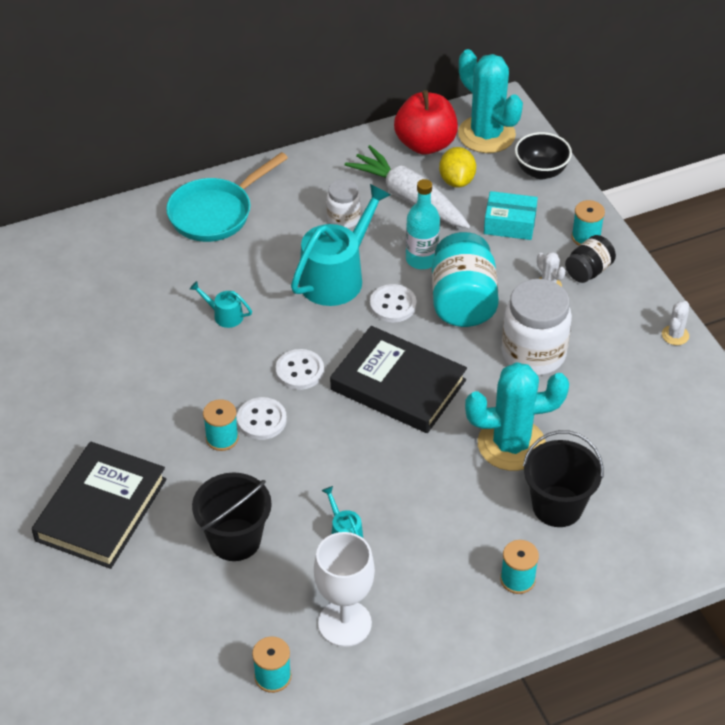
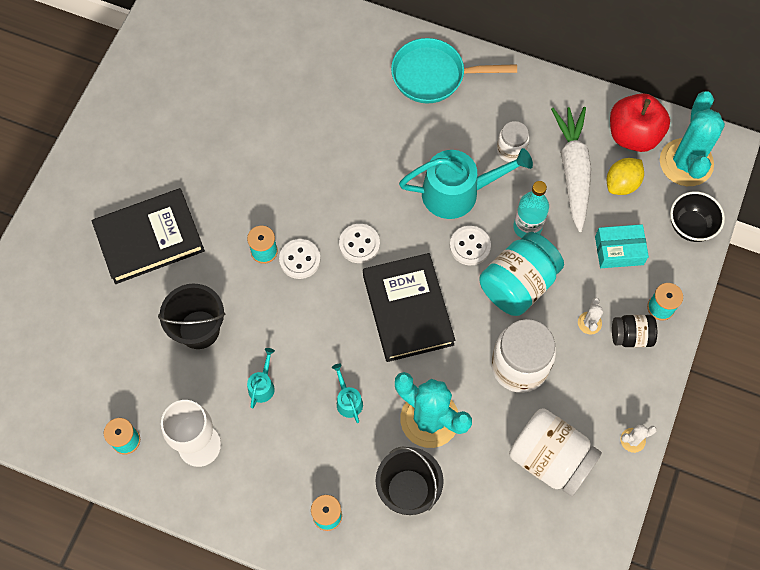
camera: 45 degrees right, 20 degrees up
(224, 315) = (358, 161): turquoise watering can -> turquoise watering can (348, 401)
(509, 224) = (619, 250): turquoise box -> turquoise box turned 60 degrees counterclockwise
(633, 395) = (550, 458): none -> white jar

